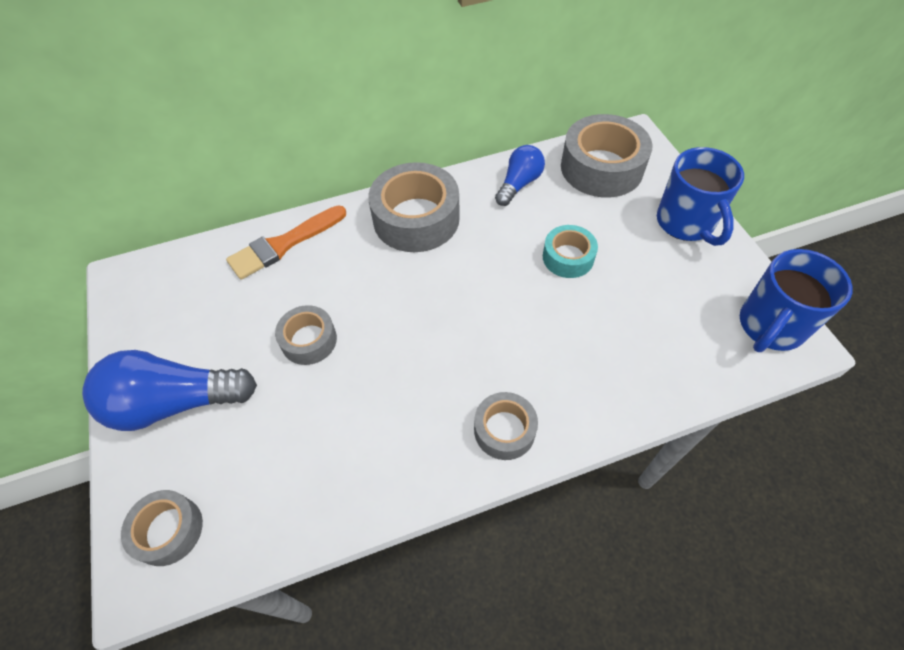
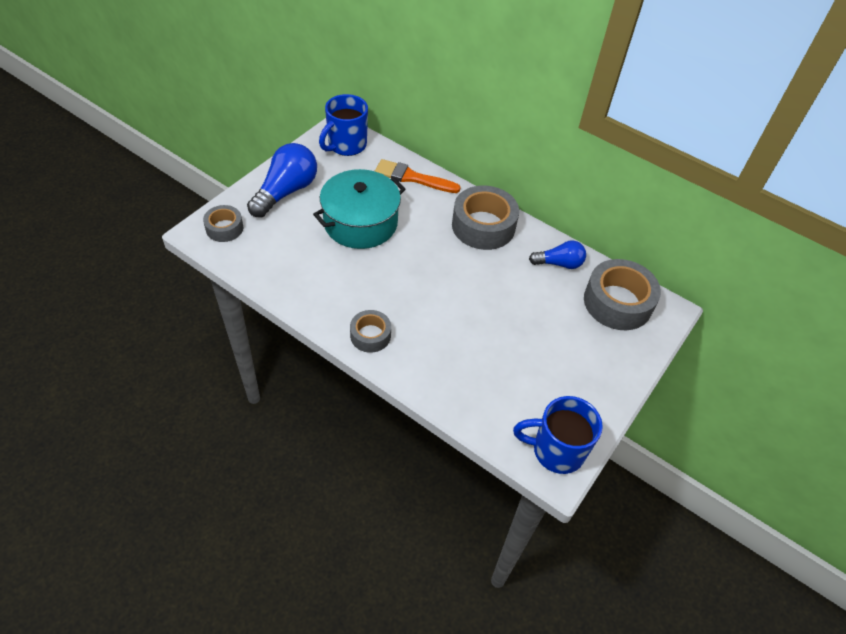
camera: 50 degrees right, 5 degrees down
(175, 402) = (286, 191): blue light bulb -> blue light bulb turned 75 degrees clockwise
(309, 340) = (360, 222): grey tape -> turquoise pot
(568, 257) = (519, 315): turquoise tape -> none
(686, 223) = (609, 371): blue mug -> blue mug (346, 145)

